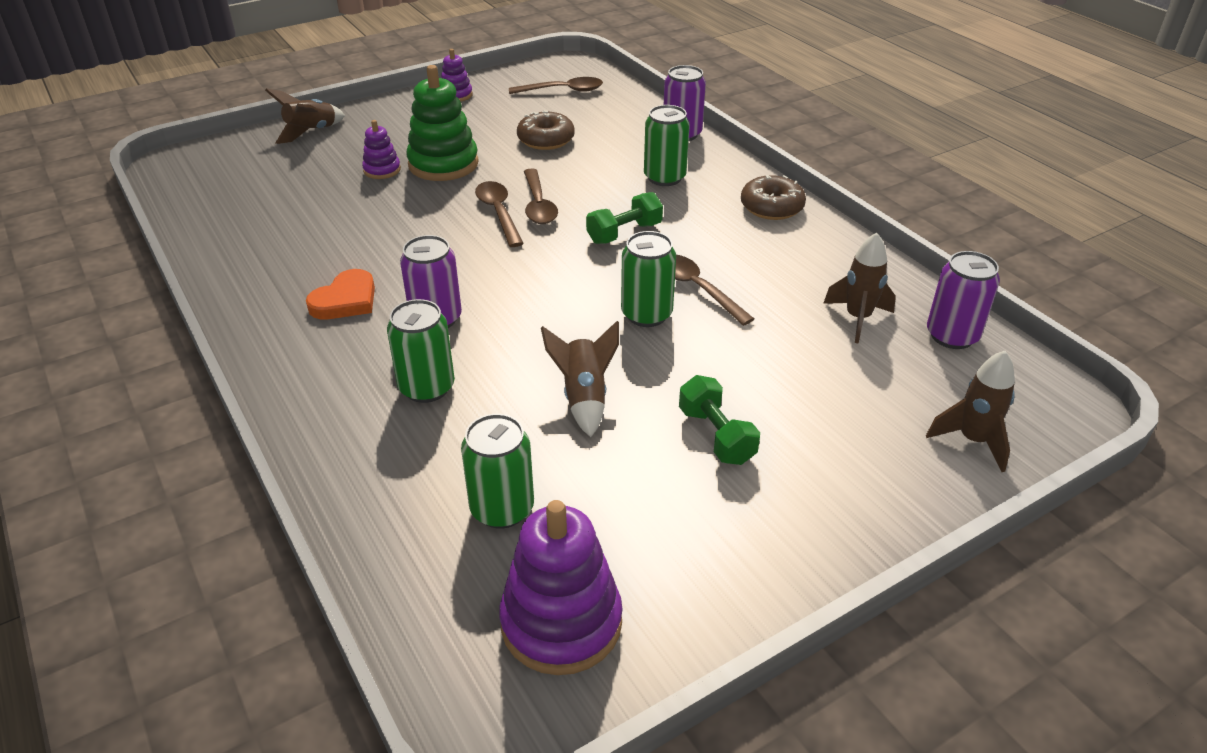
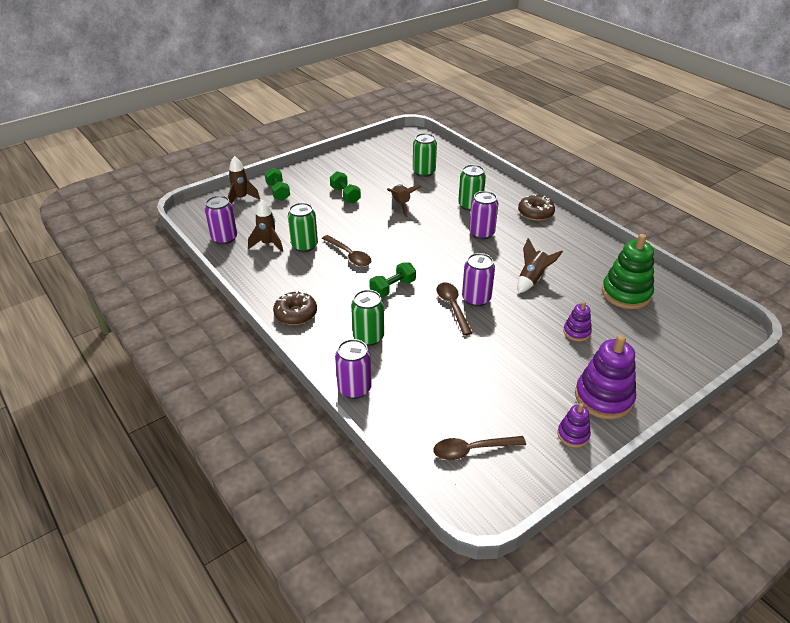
camera: 175 degrees right, 0 degrees up
(311, 132) = (663, 371): brown rocket -> brown rocket (532, 279)
(345, 300) = (533, 240): orange heart -> none
(443, 164) = (535, 341): green stacking toy -> green stacking toy (626, 293)
(498, 213) = (476, 299): brown spoon -> purple can
(546, 140) = (467, 374): brown donut -> brown donut (535, 213)
(561, 622) = (397, 150): purple stacking toy -> purple stacking toy (603, 397)
(646, 314) = (376, 240): green can -> green can (304, 246)
(889, 457) = (278, 192): none -> green dumbbell

